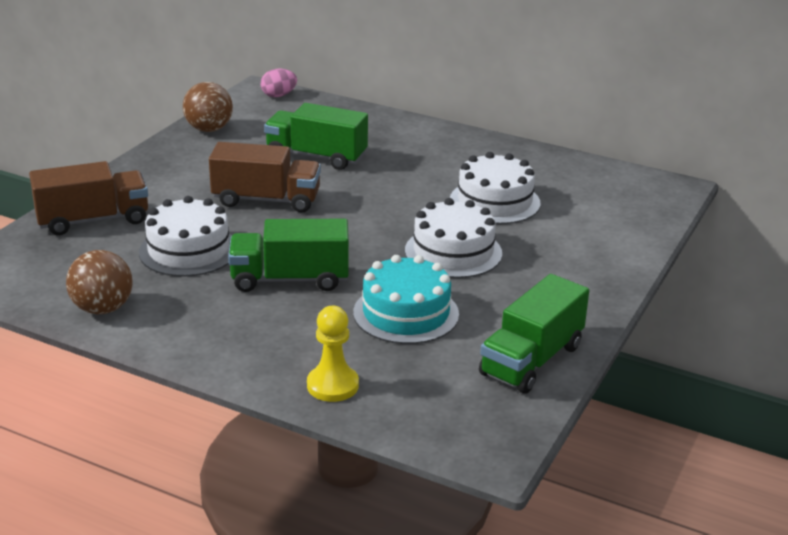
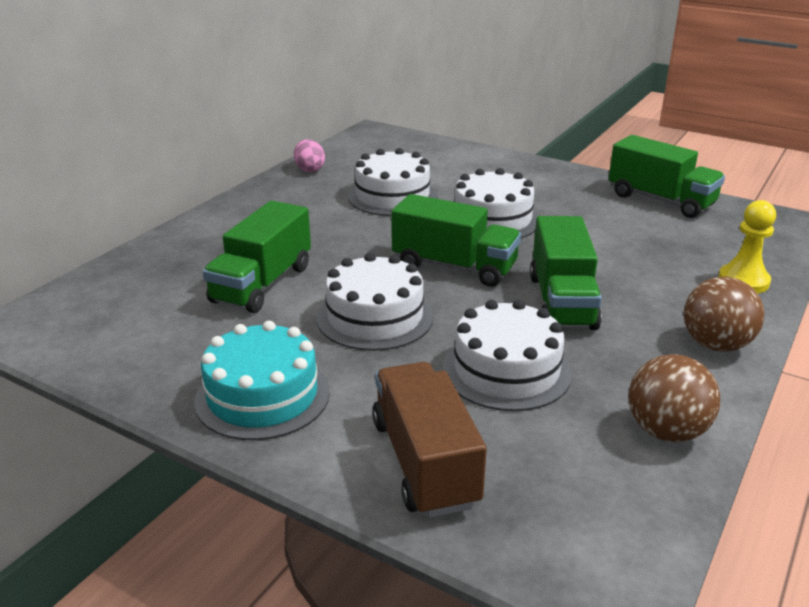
camera: 85 degrees left, 0 degrees up
(209, 129) = (138, 367): brown ball -> brown ball (715, 345)
(266, 200) = (375, 317): brown truck -> white cake
(279, 95) = (49, 310): pink egg -> pink egg (309, 169)
(351, 231) = (454, 266): none -> green truck
(406, 313) = (609, 244): turquoise cake -> turquoise cake (262, 396)

